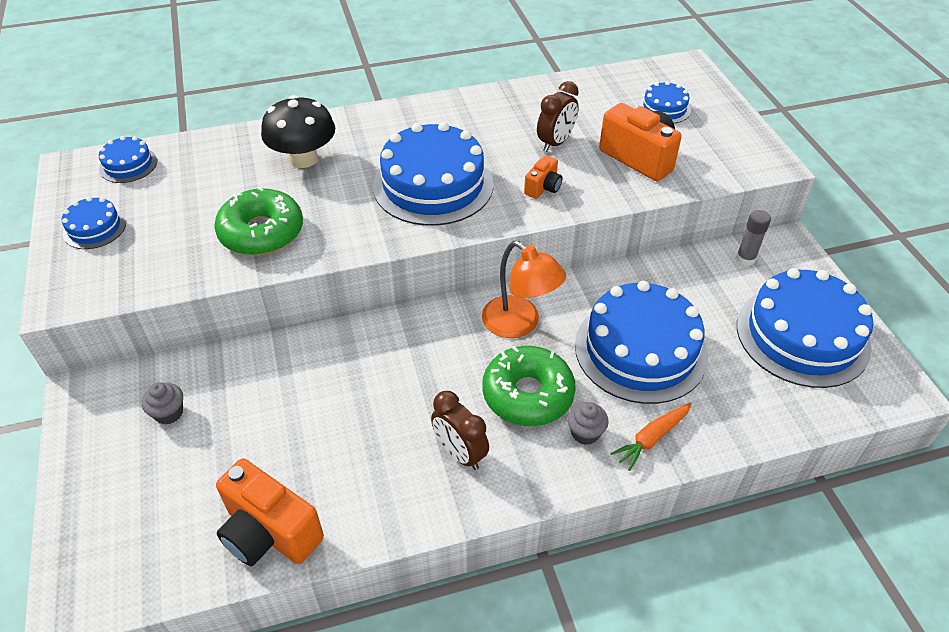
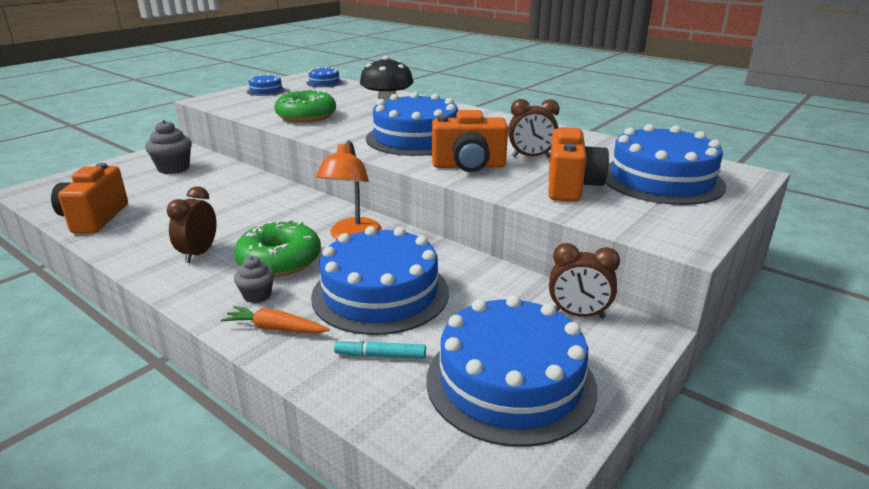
camera: 55 degrees right, 20 degrees down
(169, 413) = (173, 168): grey cupcake -> grey cupcake, size x1.65
(543, 188) = (469, 166): orange camera -> orange camera, size x1.94
(664, 108) = (661, 180): blue cake -> blue cake, size x2.10
(732, 388) = (380, 356): none -> turquoise marker
(745, 259) = (578, 314): grey glue stick -> brown clock

